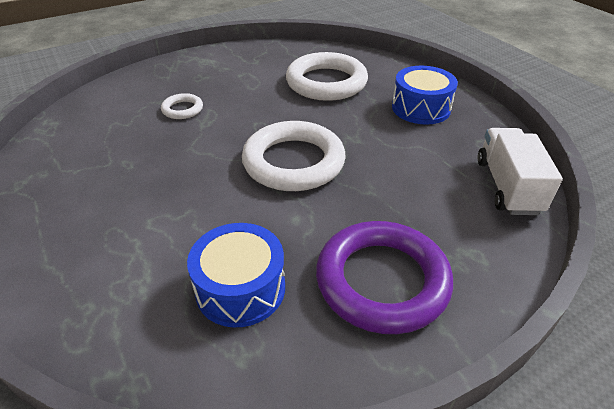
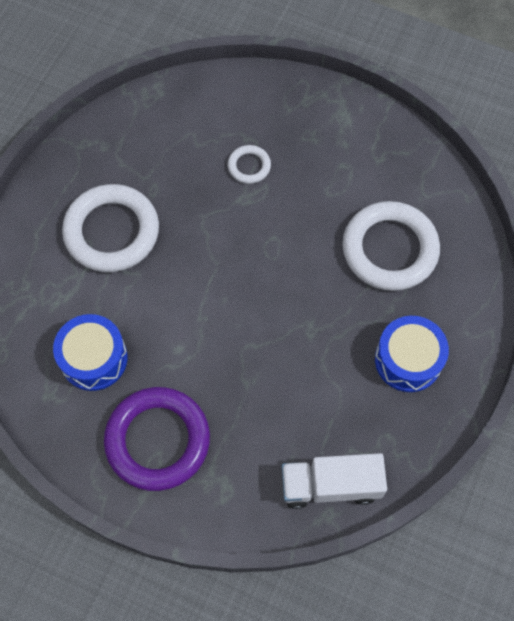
camera: 55 degrees right, 25 degrees up
(293, 162) = (242, 304): white ring -> white ring (112, 232)
(507, 186) = (330, 485): white truck -> white truck turned 150 degrees counterclockwise

